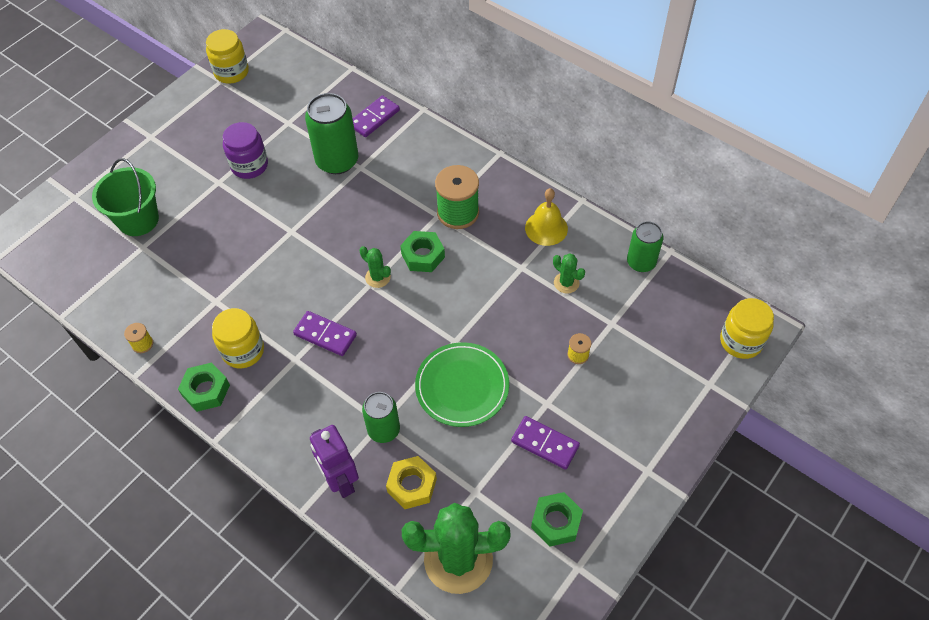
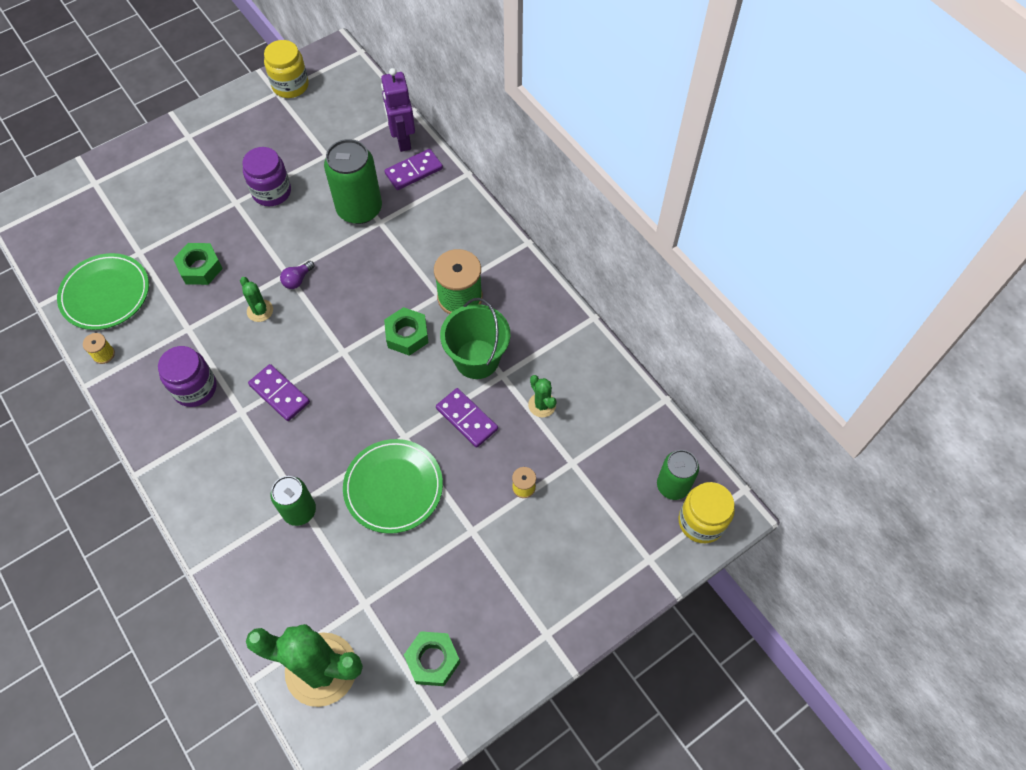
camera: 15 degrees right, 5 degrees up
(123, 291) = (105, 294): none -> green plate
(138, 220) = (145, 222): green bucket -> green bucket (477, 359)
(206, 390) = (145, 420): green nut -> green nut (200, 268)
(243, 351) = (195, 388): yellow jar -> purple jar
(303, 234) = (297, 280): none -> purple light bulb
(340, 481) = (238, 552): purple robot -> purple robot (402, 140)
(377, 277) = (353, 346): green cactus -> green cactus (260, 311)
(412, 485) = (305, 578): yellow nut -> none
(545, 443) = (453, 573): purple domino -> purple domino (467, 419)
(546, 228) = (544, 339): yellow bell -> none
(641, 262) = (629, 404): green can -> green can (673, 485)

